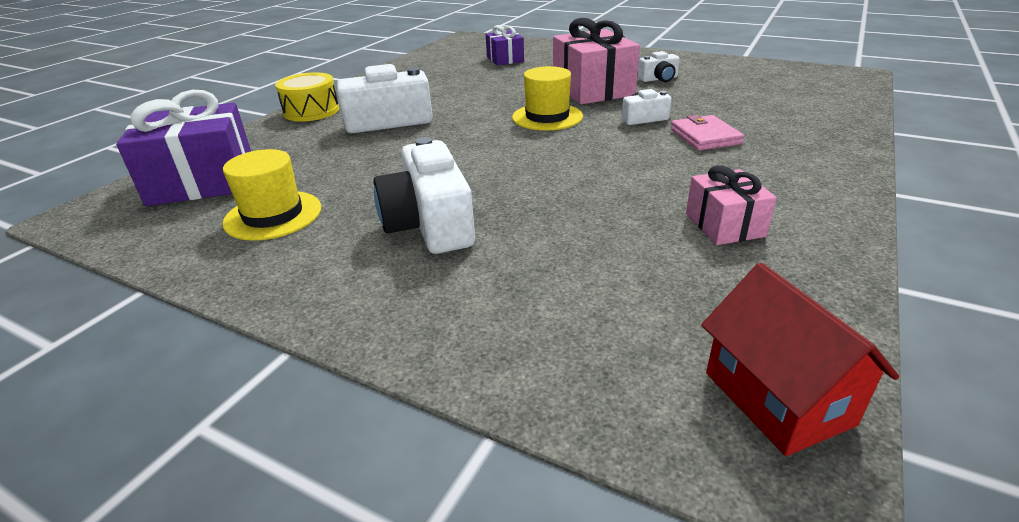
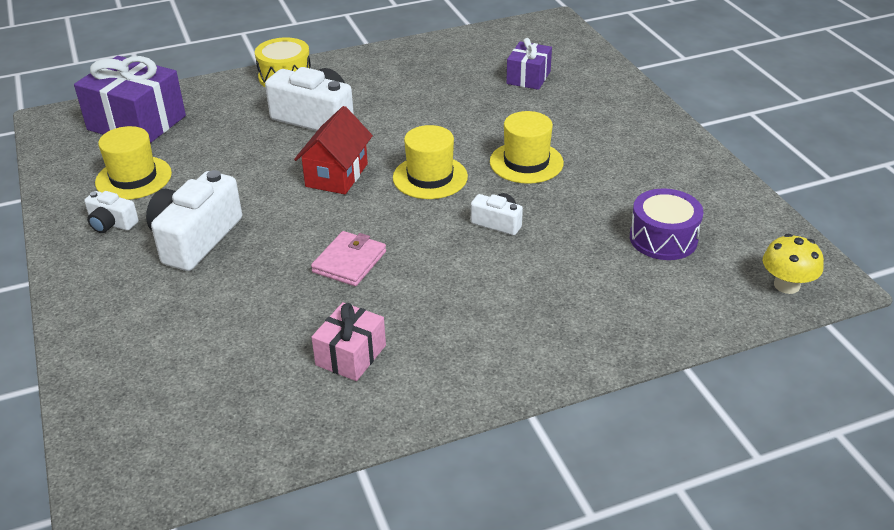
camera: 40 degrees right, 5 degrees up
(592, 89) = (526, 162): pink gift -> yellow hat
(659, 79) = (612, 180): white camera -> white camera (111, 223)
(705, 137) = (505, 272): pink wallet -> pink wallet (349, 262)
(745, 89) = (663, 238): none -> purple drum
(777, 398) = (166, 464): red house -> red house (336, 175)
(843, 82) = (786, 285): none -> yellow mushroom

